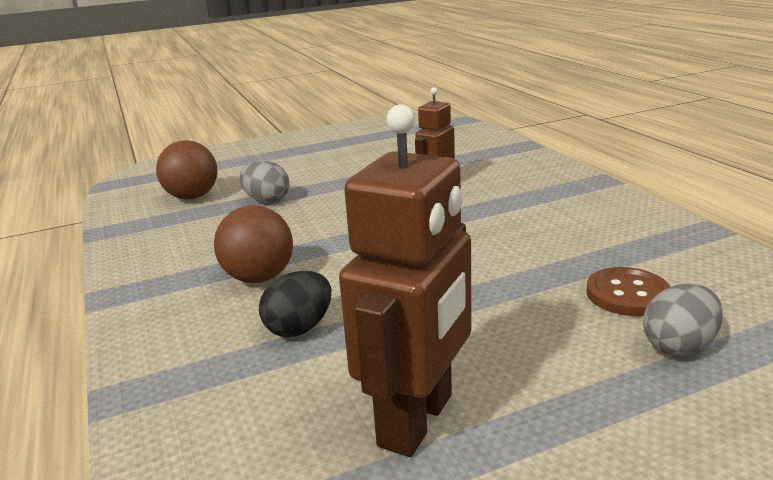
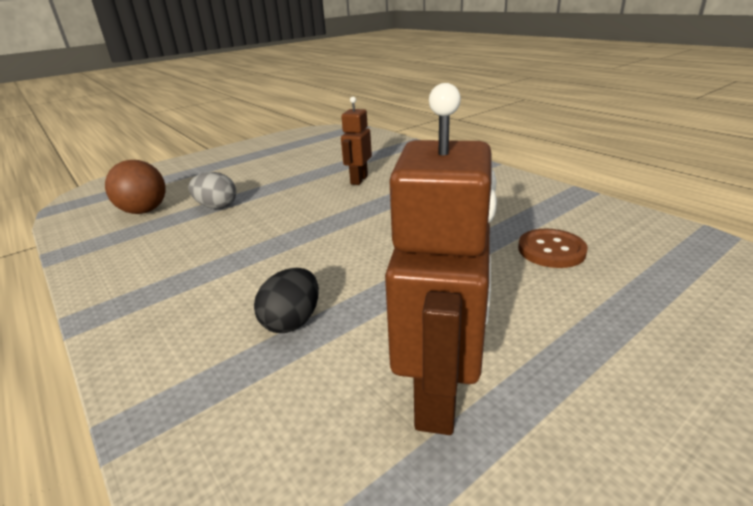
camera: 15 degrees left, 5 degrees up
(259, 278) = (235, 278): brown ball -> none
(679, 346) = (613, 288): grey egg -> none

